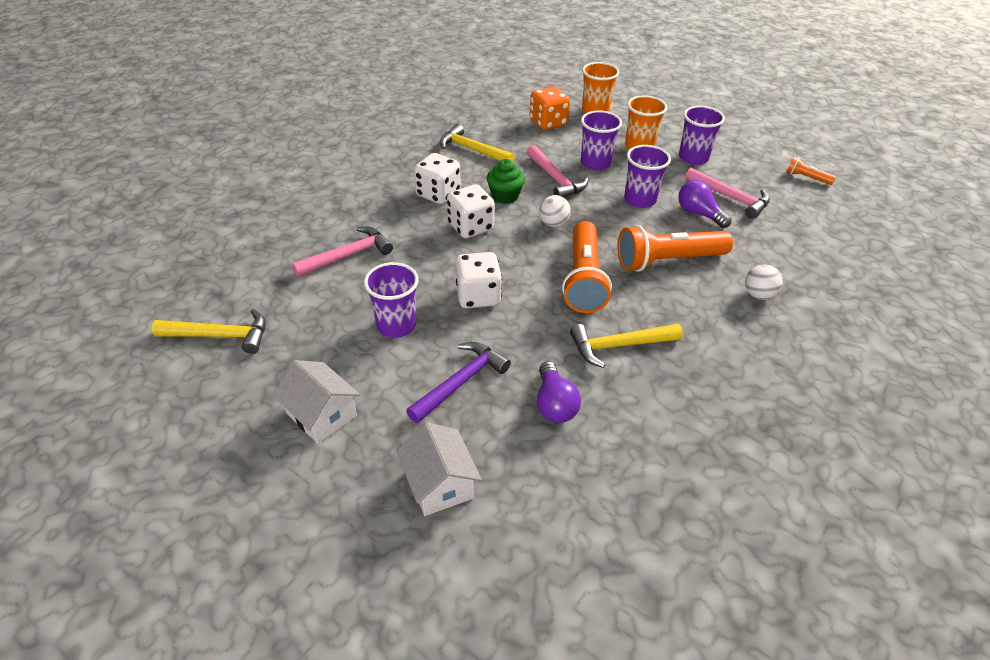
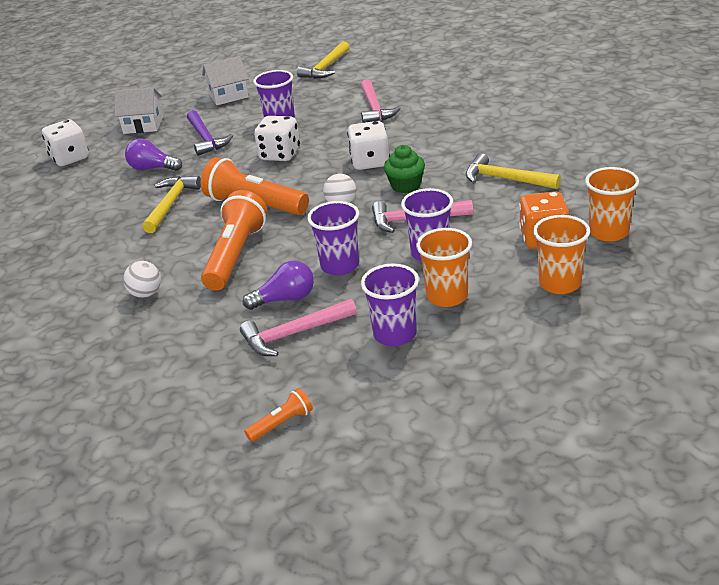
camera: 120 degrees right, 10 degrees down
(438, 194) = (434, 152): white dice -> white dice (70, 158)
(472, 150) = (506, 179): yellow hammer -> yellow hammer turned 120 degrees counterclockwise
(526, 102) = (608, 232): none -> orange cup

